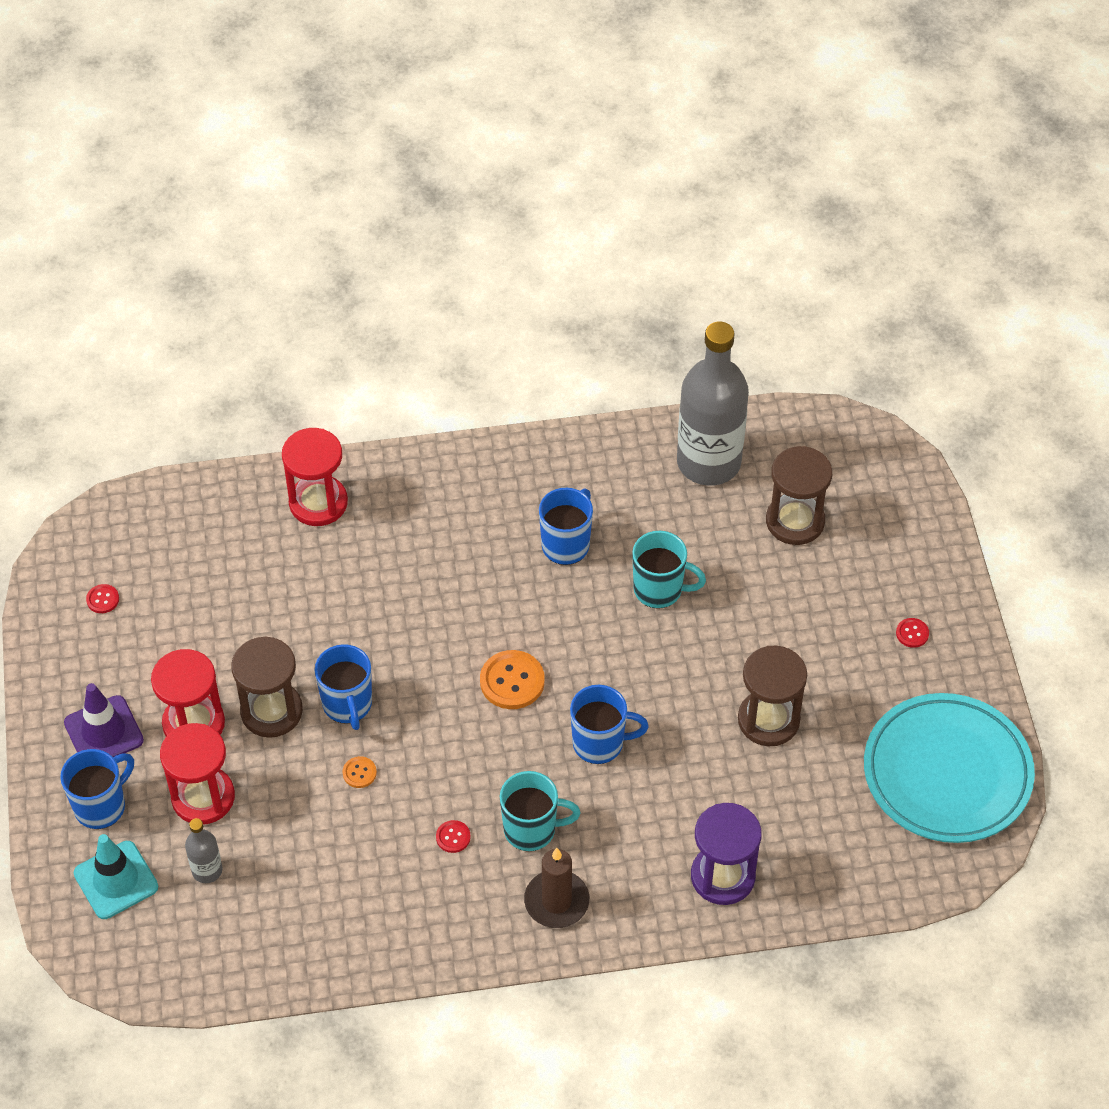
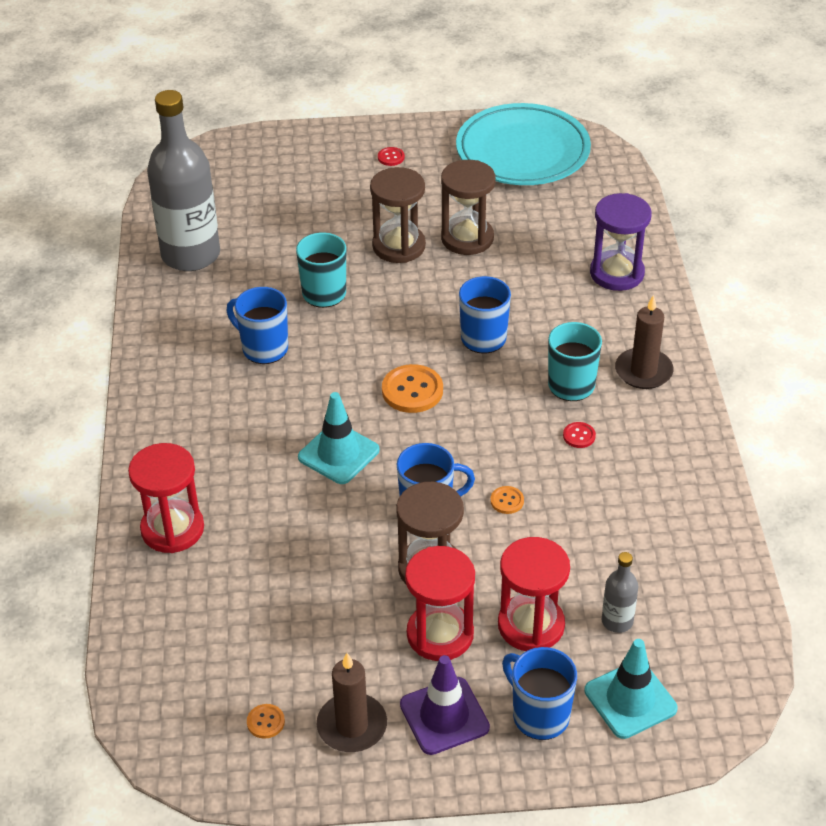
camera: 85 degrees left, 10 degrees down
(96, 663) = (352, 726): none -> brown candle
(103, 599) = (265, 722): red button -> orange button
(419, 624) = (338, 454): none -> turquoise traffic cone
(795, 521) = (267, 210): brown hourglass -> brown hourglass (399, 246)

